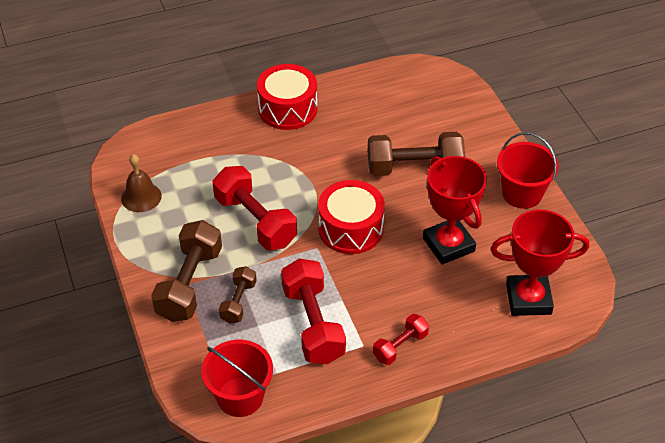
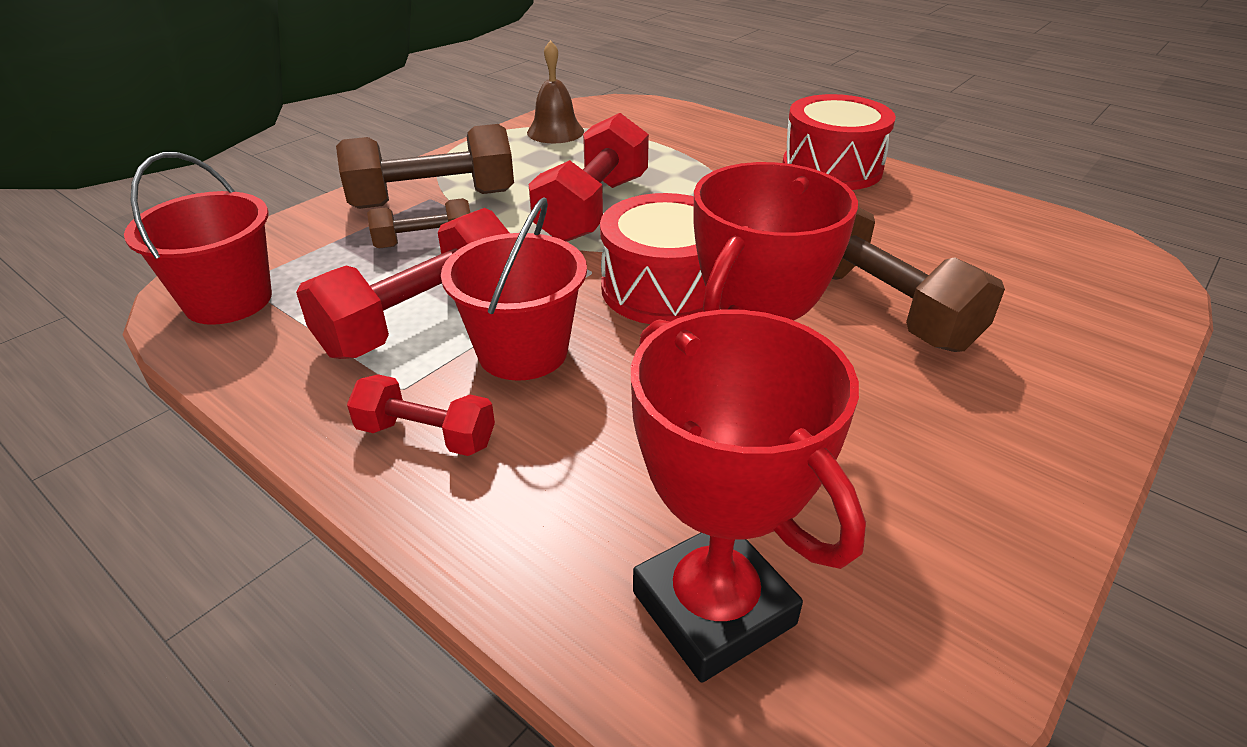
camera: 60 degrees right, 10 degrees down
(522, 193) = (1016, 472): red bucket -> red bucket (523, 352)

